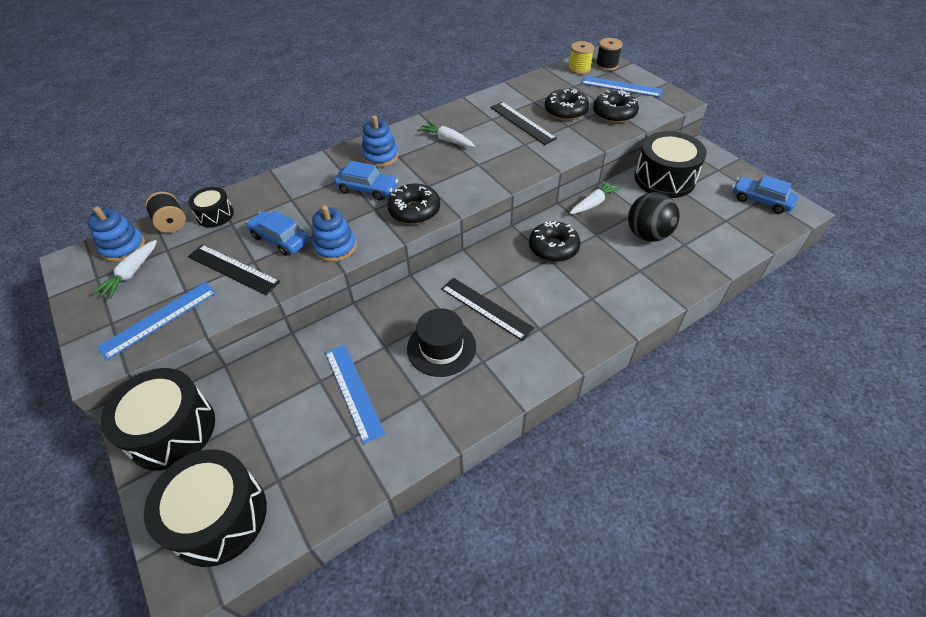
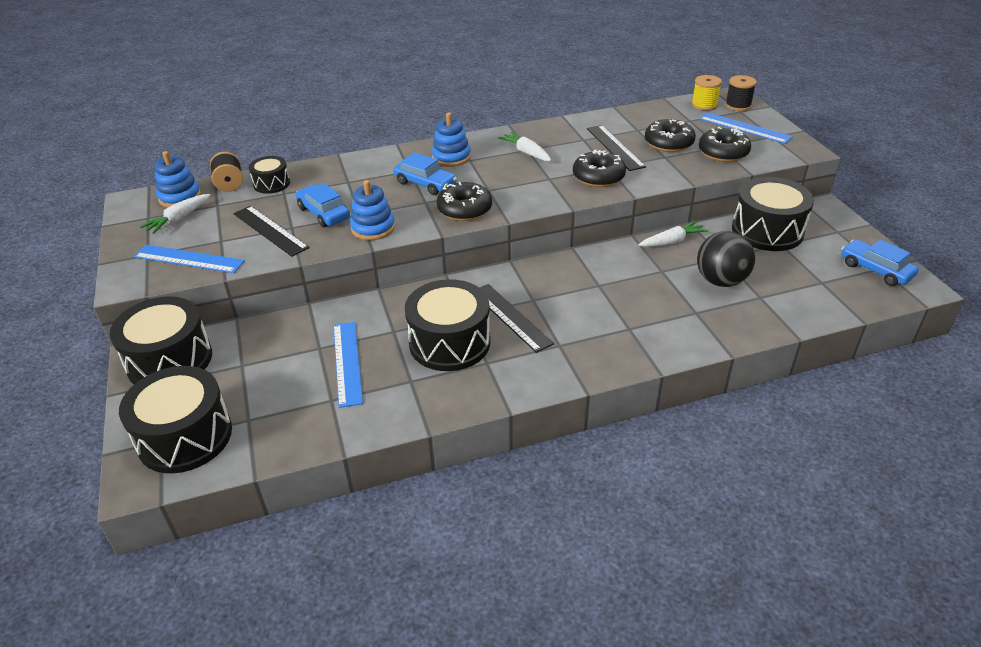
camera: 15 degrees right, 10 degrees down
(159, 319) = (189, 259): blue ruler -> blue ruler turned 45 degrees clockwise
(441, 347) = (449, 342): black hat -> black drum
(553, 248) = (608, 275): black donut -> black donut (598, 177)

